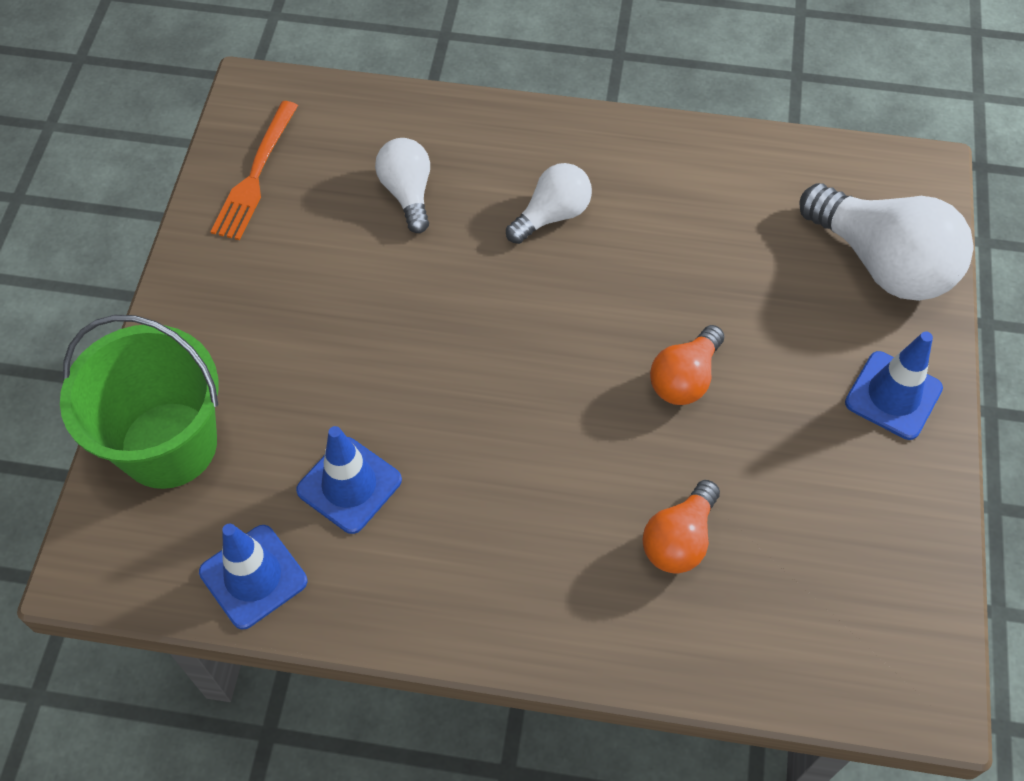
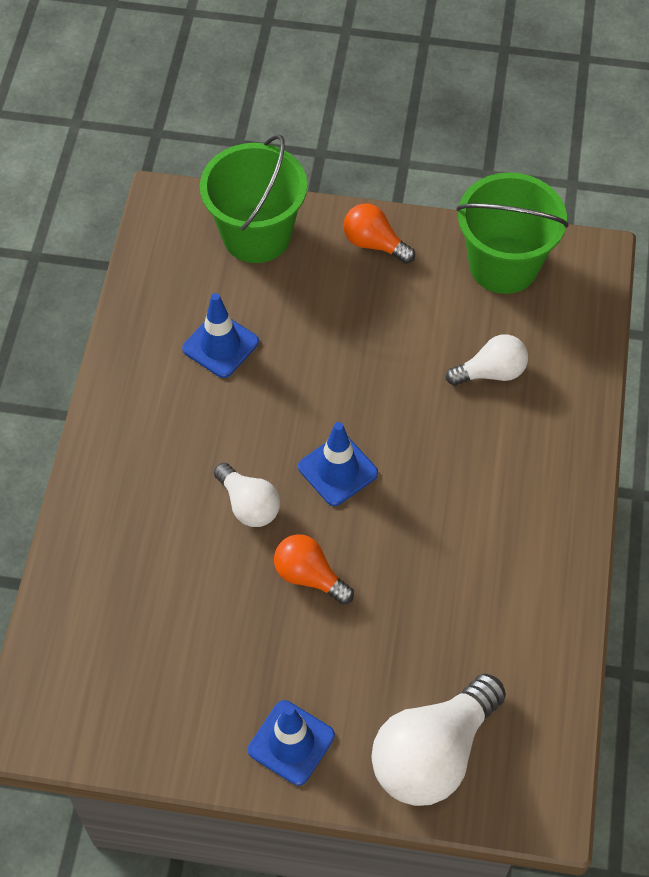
camera: 90 degrees right, 0 degrees up
(253, 576) = (153, 293): blue traffic cone -> blue traffic cone (338, 470)
(255, 175) = (503, 265): orange fork -> green bucket
(552, 215) = (474, 480): white light bulb -> white light bulb (249, 505)
(679, 539) = (165, 563): orange light bulb -> orange light bulb (374, 243)

